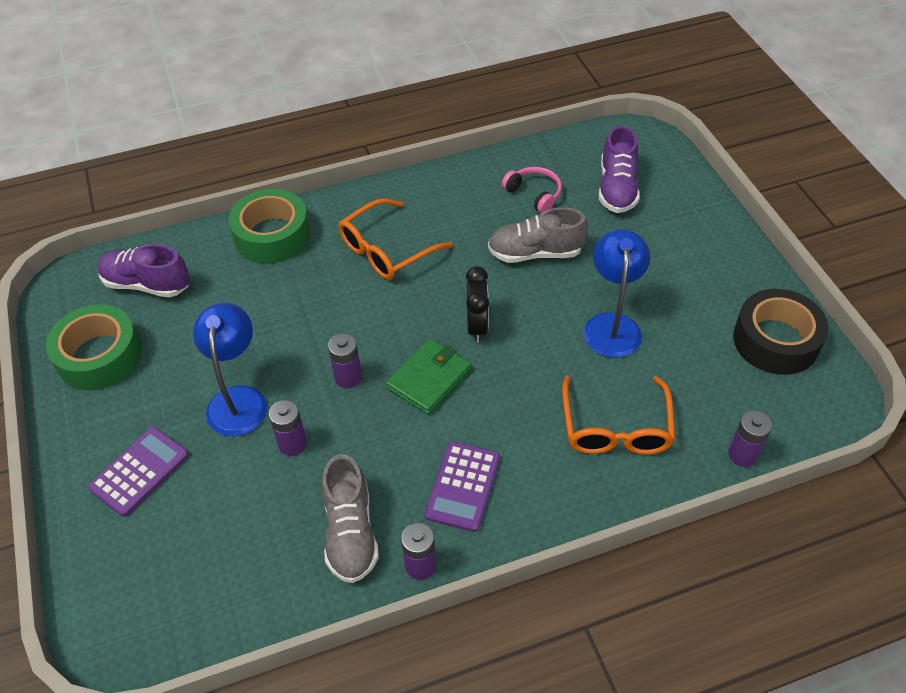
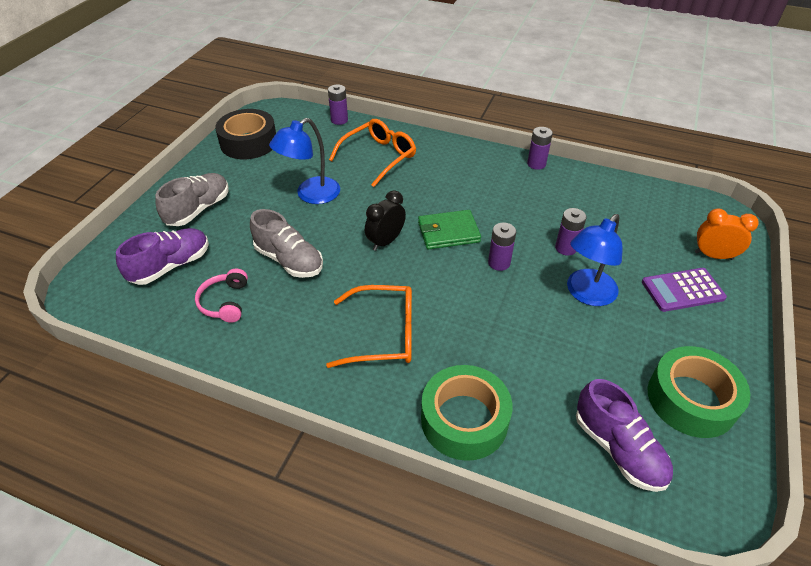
camera: 140 degrees left, 5 degrees down
(116, 551) = (713, 256): none -> orange clock
(350, 533) = (562, 192): grey shoe -> grey shoe (198, 209)
(463, 486) = (484, 178): purple calculator -> none

